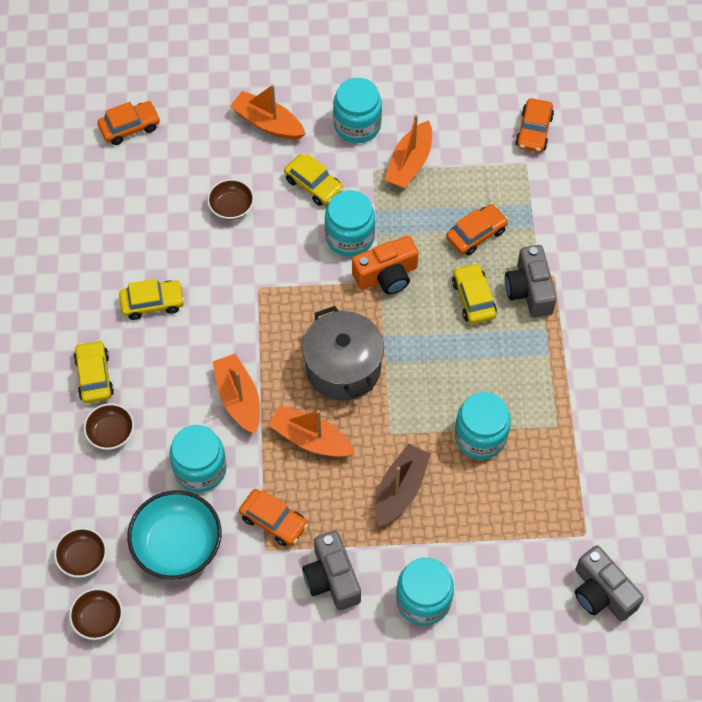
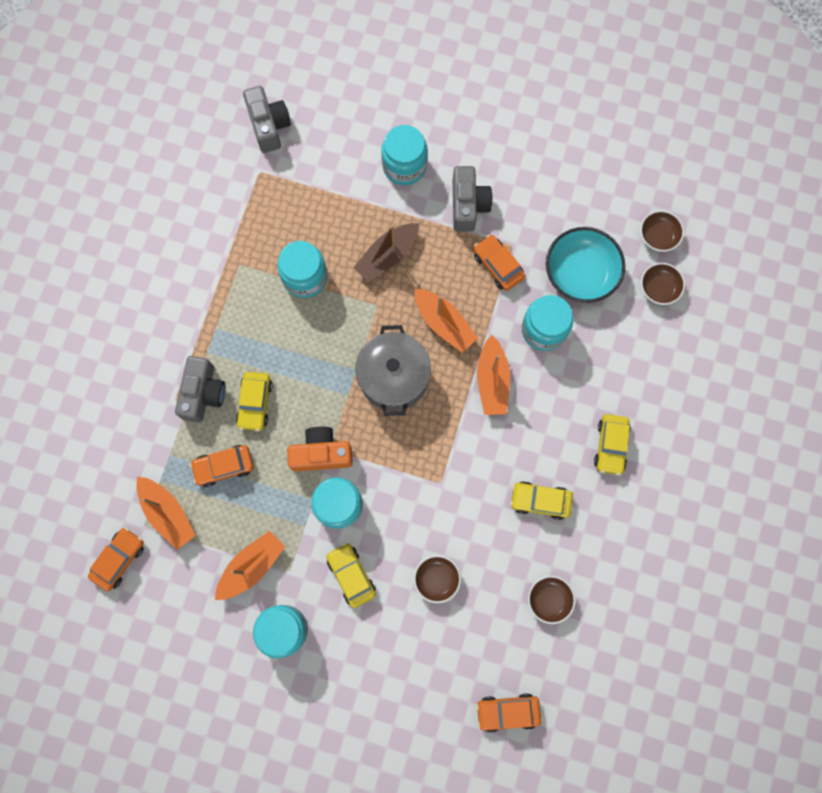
camera: 160 degrees left, 15 degrees up
(111, 433) = (609, 388): brown bowl -> brown bowl (549, 599)
(268, 123) = (370, 665): orange boat -> orange boat (168, 513)

